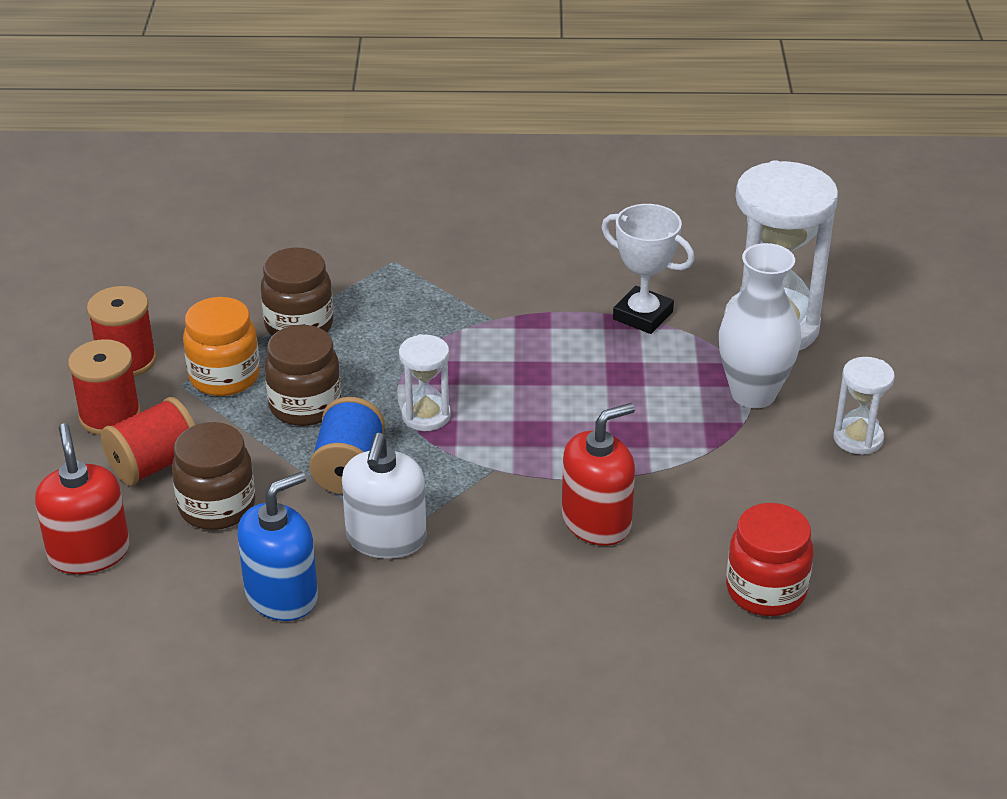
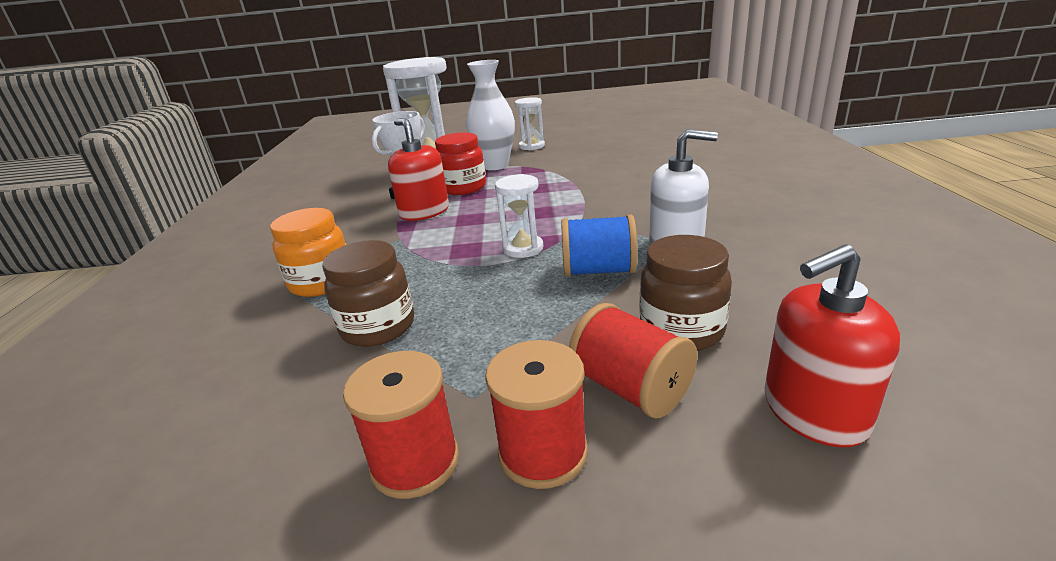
camera: 90 degrees left, 10 degrees down
(224, 377) = (462, 363): orange jar -> orange jar (321, 282)
(281, 595) = (775, 277): blue soap dispenser -> none
(305, 406) = (513, 304): brown jar -> none
(596, 521) = (622, 188): red soap dispenser -> red soap dispenser (424, 212)
(766, 591) = (657, 152): red jar -> red jar (463, 188)

